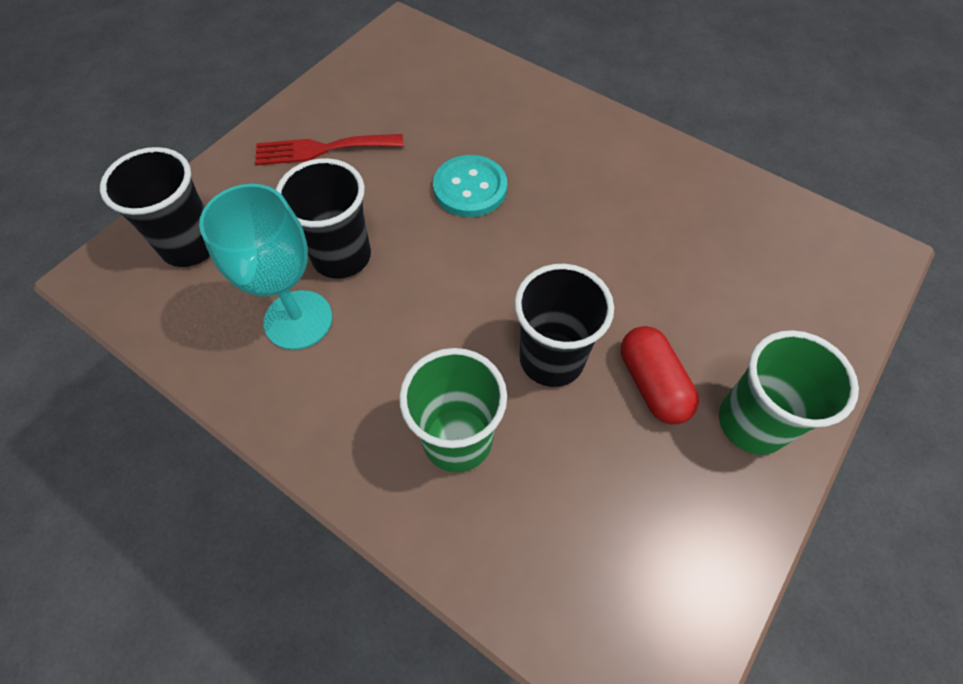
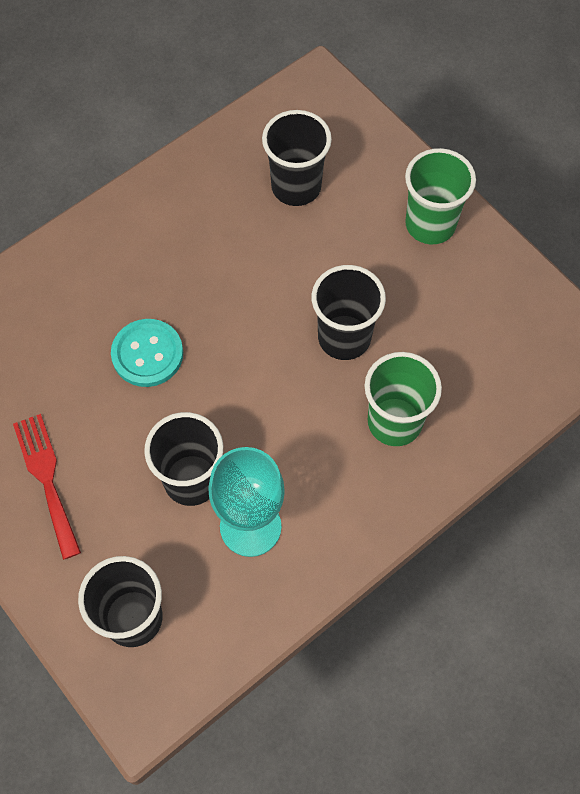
camera: 75 degrees left, 5 degrees up
(322, 149) = (47, 479): red fork -> red fork turned 150 degrees clockwise
(652, 384) = (384, 275): red capsule -> none
(726, 266) = (296, 187): none -> black cup

